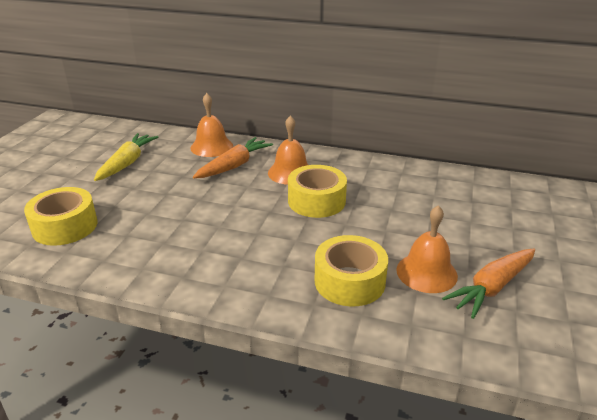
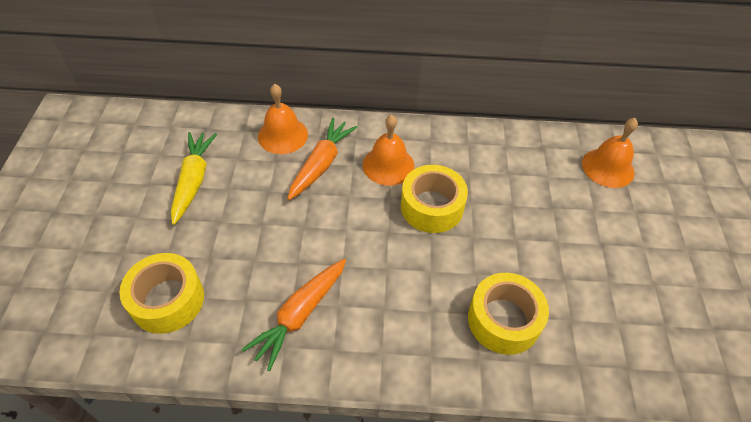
camera: 15 degrees left, 20 degrees up
(426, 272) = (572, 292): orange bell -> orange bell (608, 167)
(492, 288) = (637, 300): orange carrot -> orange carrot (300, 315)

